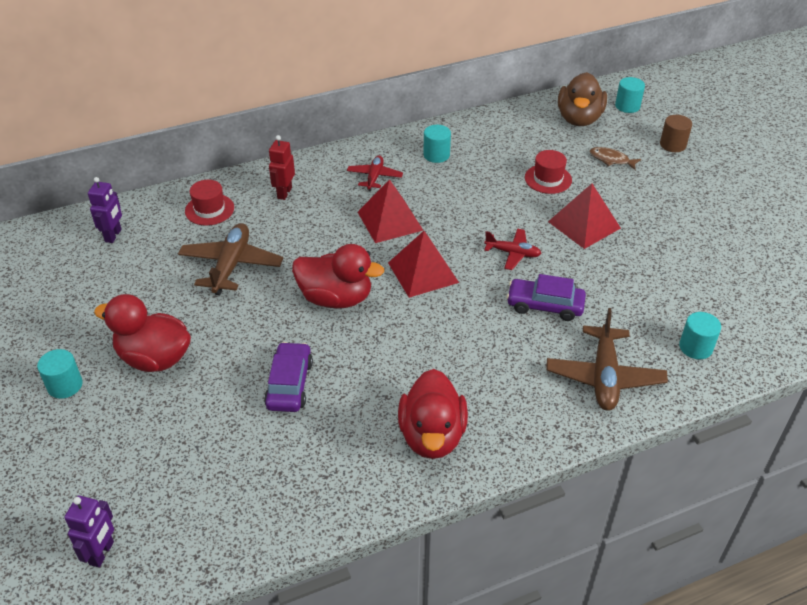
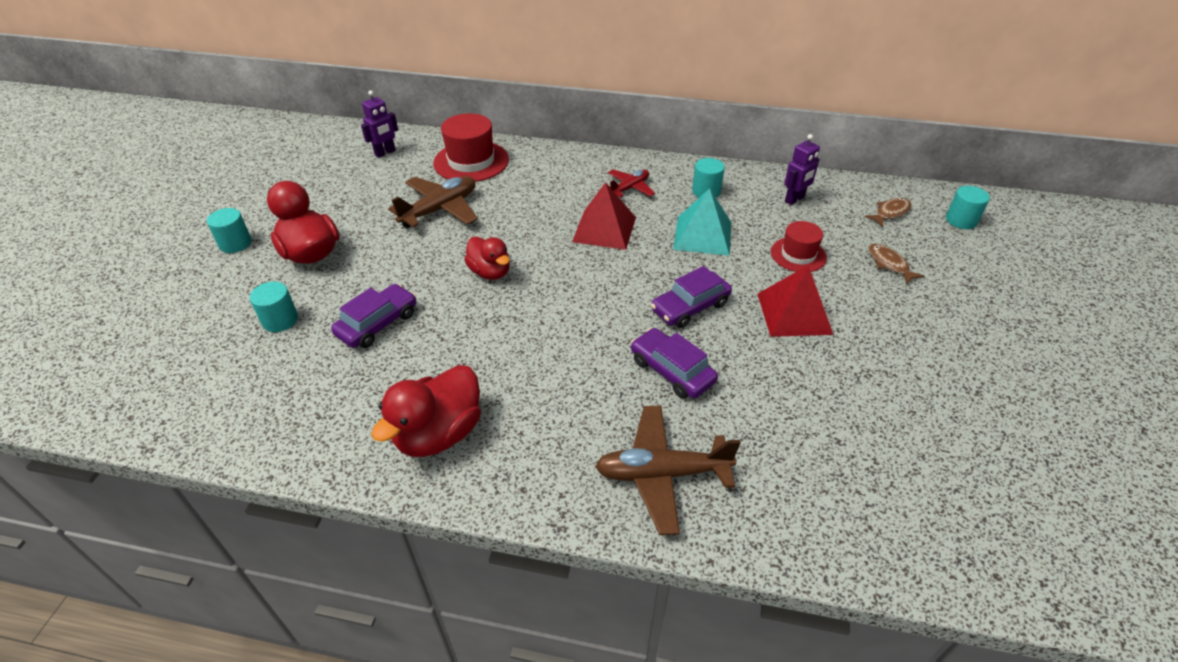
camera: 35 degrees right, 0 degrees up
(102, 553) = (114, 379): purple robot -> purple robot (795, 199)
(209, 209) = (471, 161): red hat -> red hat, size x1.61
(284, 193) = (541, 171): red robot -> none
(336, 298) = (490, 272): red duck -> red duck, size x0.65
(423, 272) = (587, 285): red pyramid -> none
(468, 193) = (703, 235): none -> turquoise pyramid
(512, 253) = (690, 307): red plane -> purple car
(579, 119) = (890, 213): brown duck -> brown fish
(604, 376) = (662, 474): brown plane -> brown plane turned 45 degrees clockwise
(672, 145) = (981, 278): brown cylinder -> none
(695, 347) = (800, 501): turquoise cylinder -> turquoise cylinder (280, 320)

